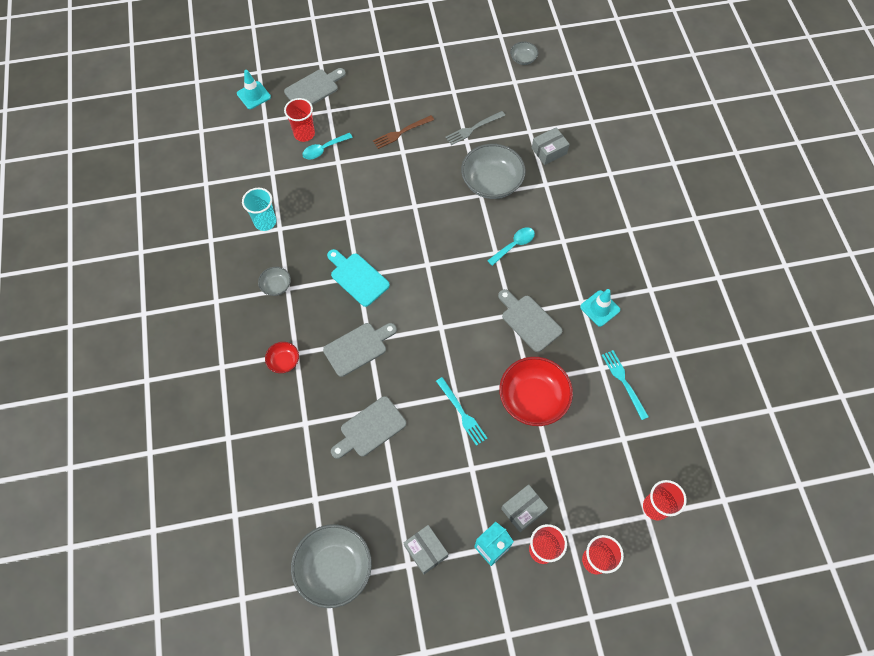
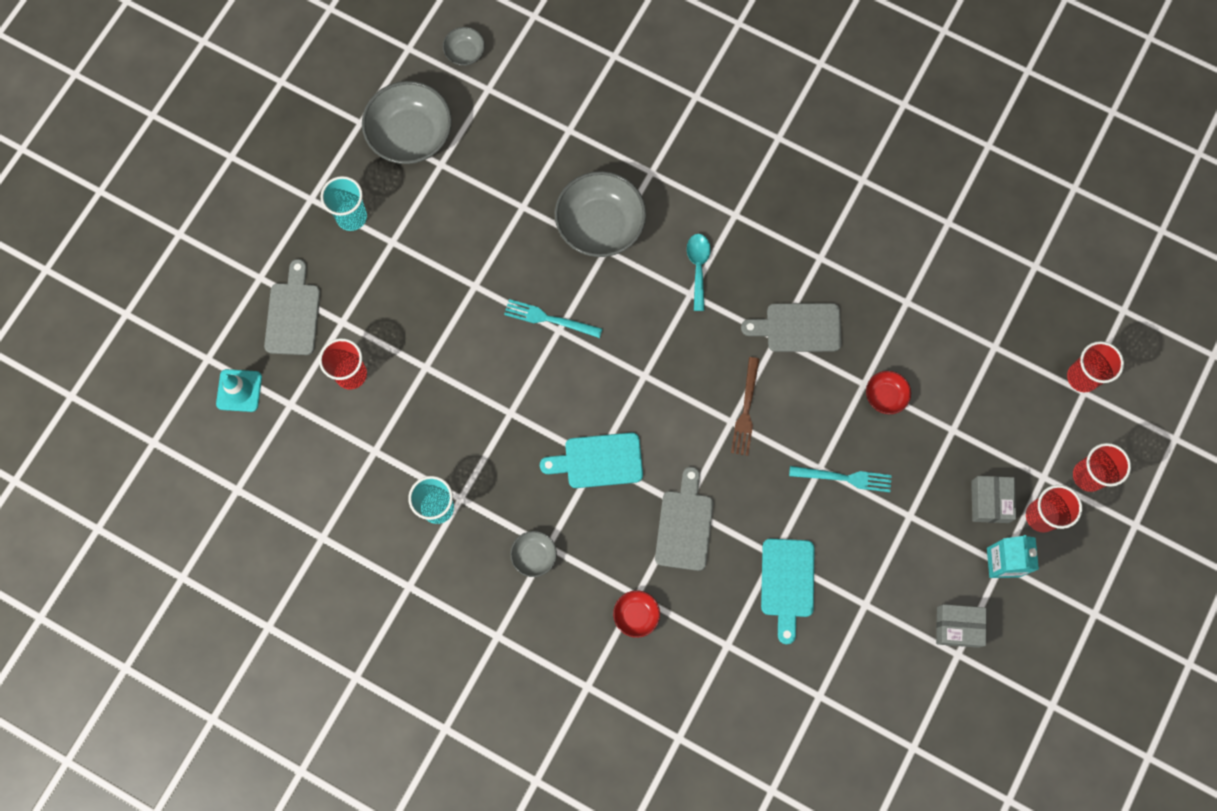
camera: 50 degrees left, 10 degrees up
(324, 149) = (393, 369): turquoise spoon -> none
(334, 568) = (906, 729): grey bowl -> grey bowl (411, 135)
(370, 428) = (787, 583): grey cutting board -> turquoise cutting board
(388, 75) = (351, 217): none -> turquoise cup
(401, 132) = (447, 266): brown fork -> brown fork (746, 410)
(473, 128) = (512, 185): grey fork -> none
(533, 398) = (885, 396): red bowl -> red bowl, size x0.48
(549, 151) = (613, 132): grey box -> none
(600, 308) = (842, 247): turquoise traffic cone -> none
(624, 382) = (938, 294): turquoise fork -> turquoise fork (549, 319)

